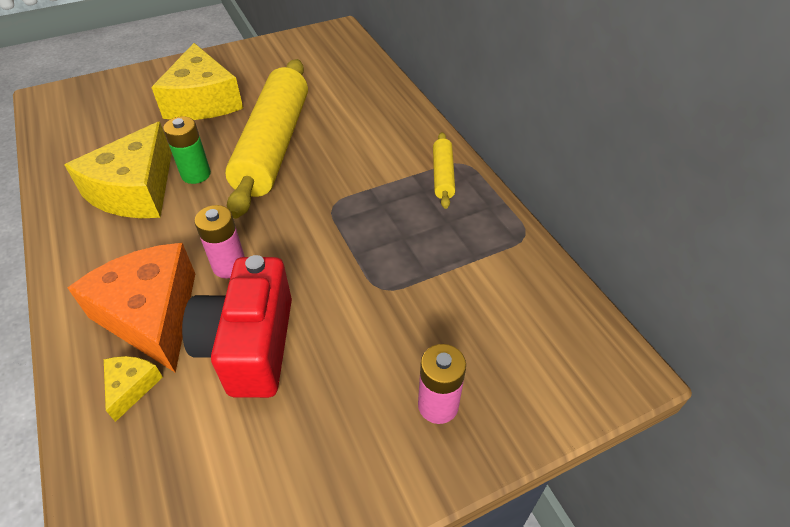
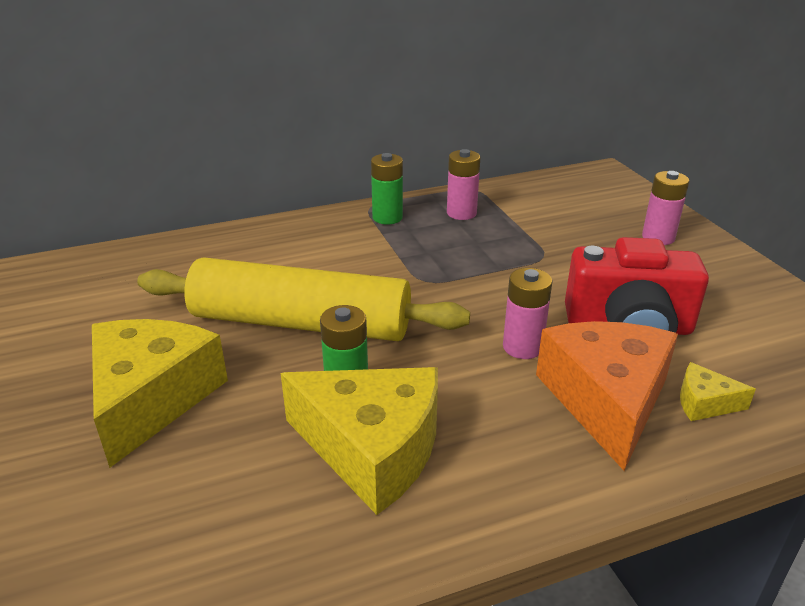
camera: 85 degrees left, 15 degrees down
(151, 315) = (606, 400): orange cheese -> orange cheese turned 120 degrees clockwise
(203, 101) = (151, 398): yellow cheese -> yellow cheese turned 75 degrees counterclockwise
(443, 175) = (387, 217): yellow rolling pin -> green battery
(463, 226) = (461, 213): none -> pink battery

